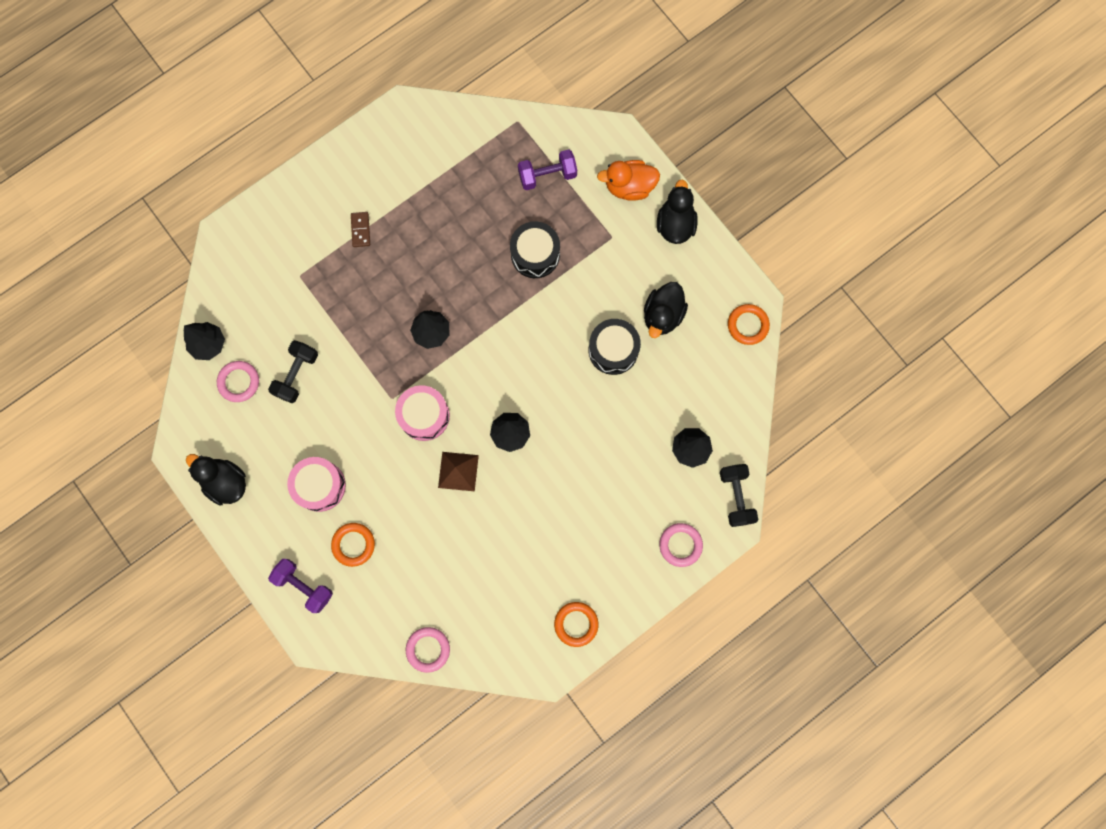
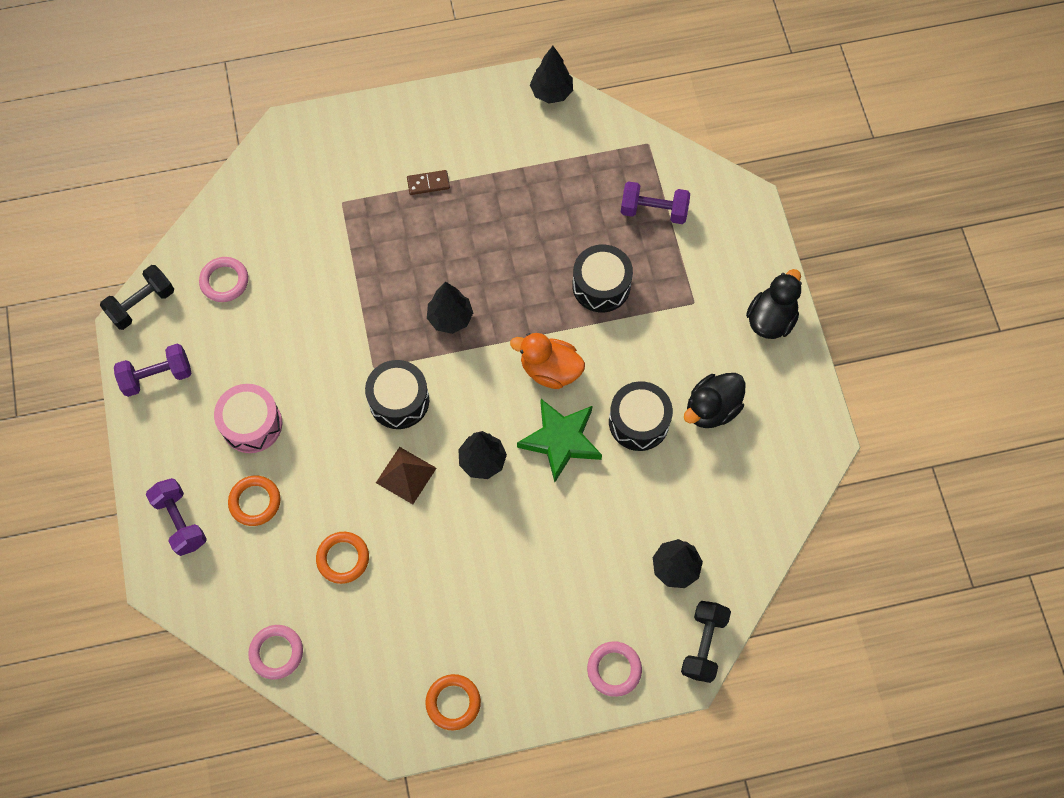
camera: 25 degrees right, 10 degrees down
(209, 344) = (214, 230): black tree -> black tree (551, 93)
(226, 482) = (157, 376): black duck -> purple dumbbell
(297, 375) = (287, 300): black dumbbell -> black dumbbell (142, 304)
(360, 230) = (428, 183): brown domino -> brown domino turned 60 degrees clockwise
(424, 416) = (399, 400): pink drum -> black drum
(562, 391) = (561, 440): none -> green star
(629, 187) = (738, 259): orange duck -> orange duck (550, 370)
(747, 325) = (804, 461): orange ring -> orange ring (343, 558)

